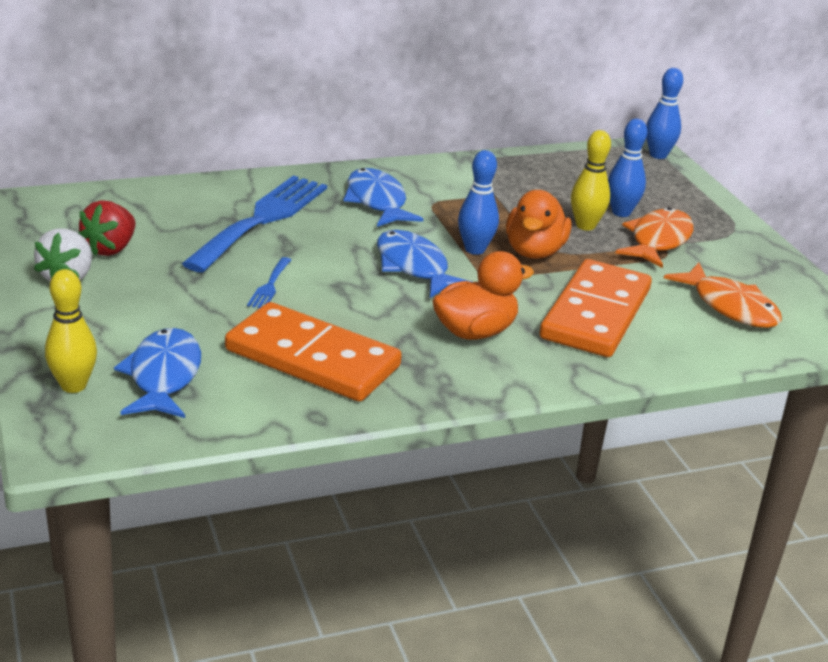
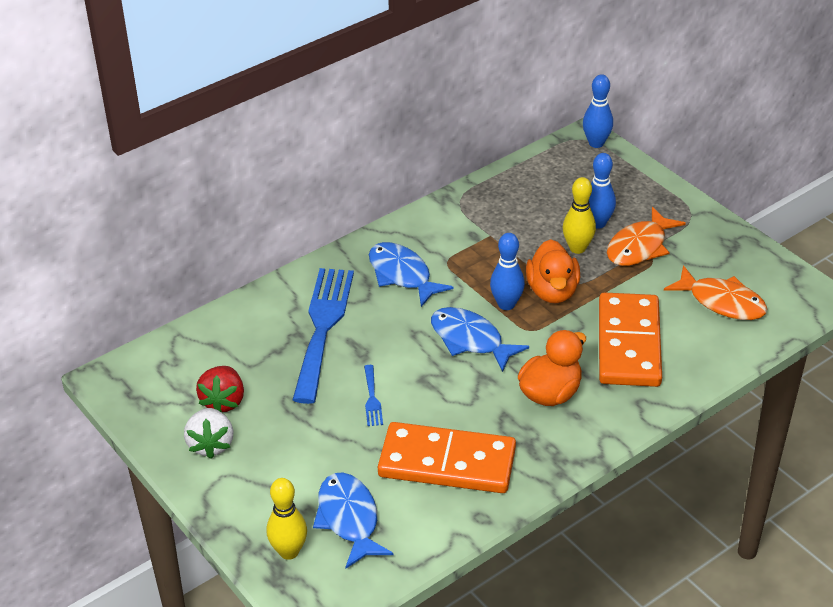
camera: 15 degrees left, 10 degrees up
(658, 241) = (639, 247): orange fish -> orange fish turned 150 degrees counterclockwise

